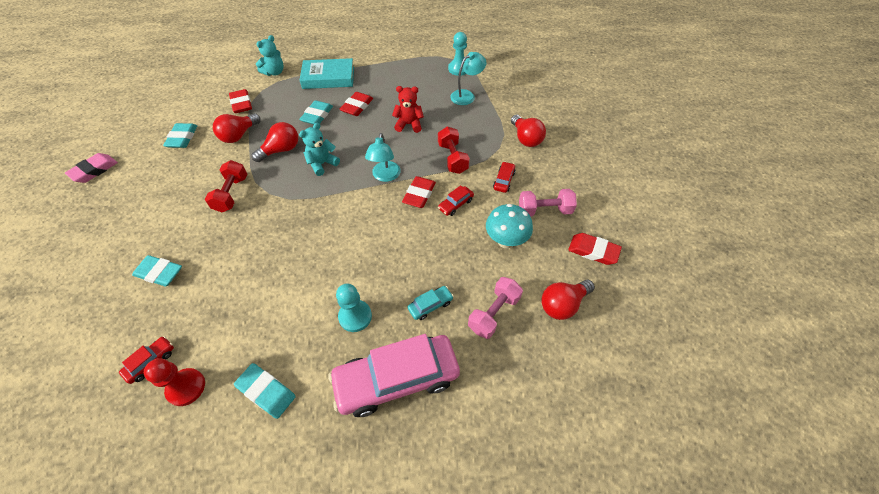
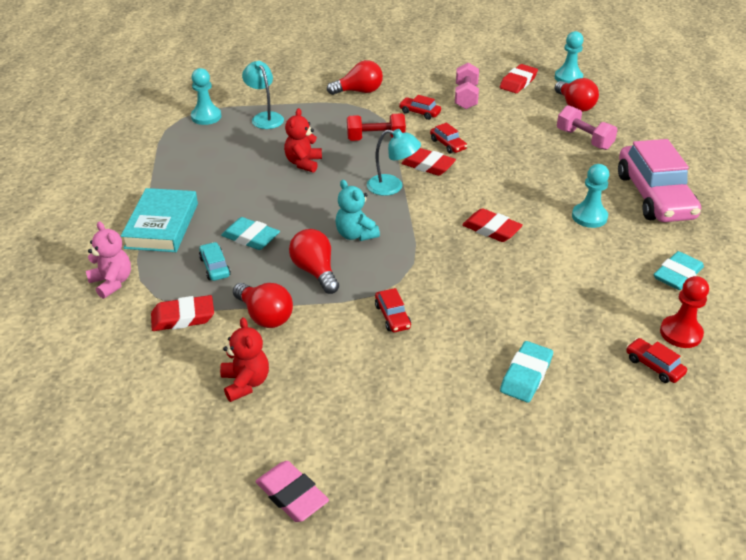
camera: 80 degrees left, 15 degrees down
(182, 138) = (245, 383): turquoise eraser -> red teddy bear
(231, 194) = (392, 316): red dumbbell -> red car
(274, 72) = (112, 282): turquoise teddy bear -> pink teddy bear
(357, 106) = (247, 202): red eraser -> red eraser (491, 229)
(430, 305) = (576, 171): turquoise car -> turquoise car (215, 267)
(505, 241) = (501, 122): turquoise mushroom -> none
(625, 298) = (568, 78): none -> turquoise pawn

